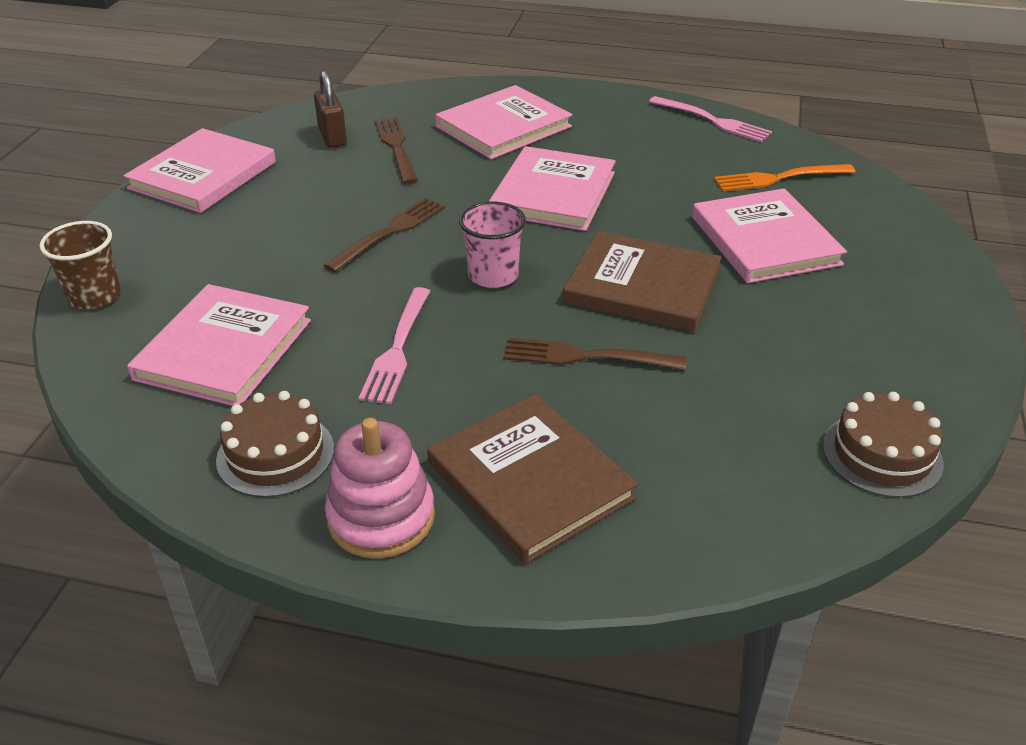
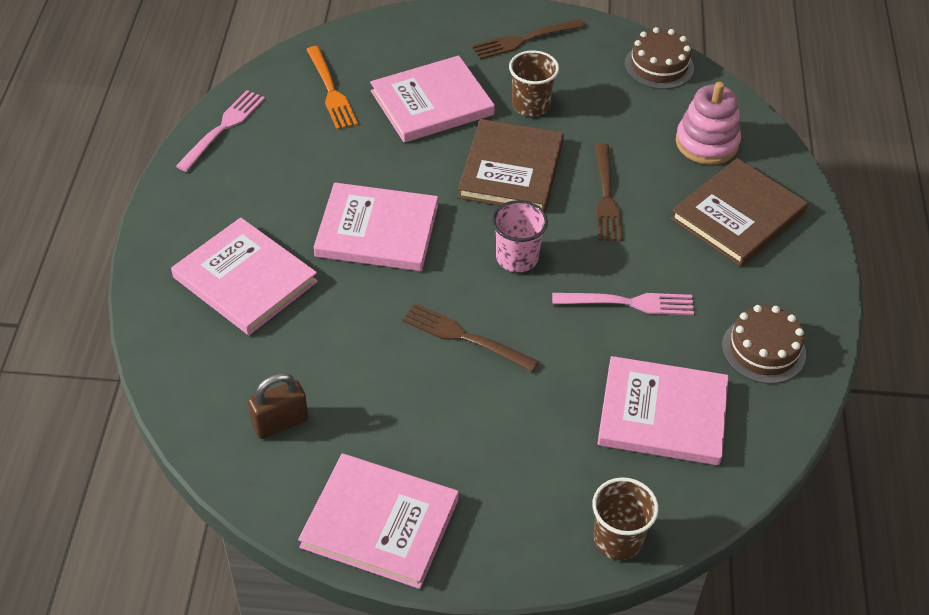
camera: 100 degrees left, 10 degrees up
(381, 517) = (796, 282): pink stacking toy -> pink stacking toy (706, 143)
(396, 148) = (299, 361): brown fork -> brown fork (524, 40)
(768, 315) = (531, 105): none -> brown cup

